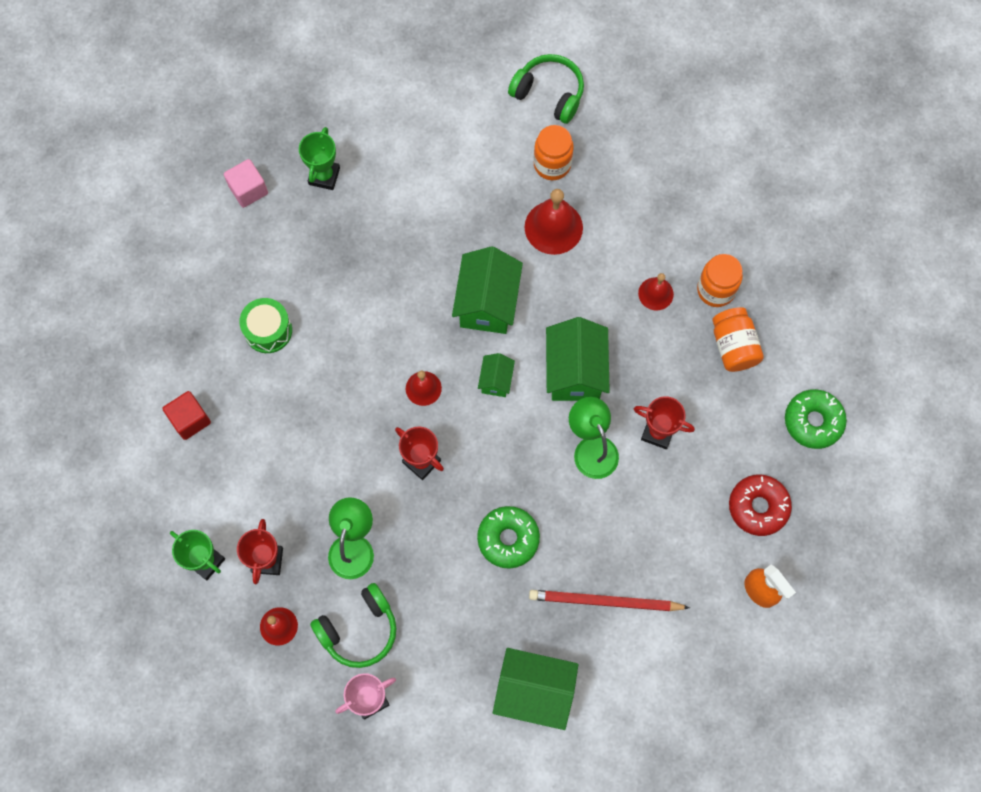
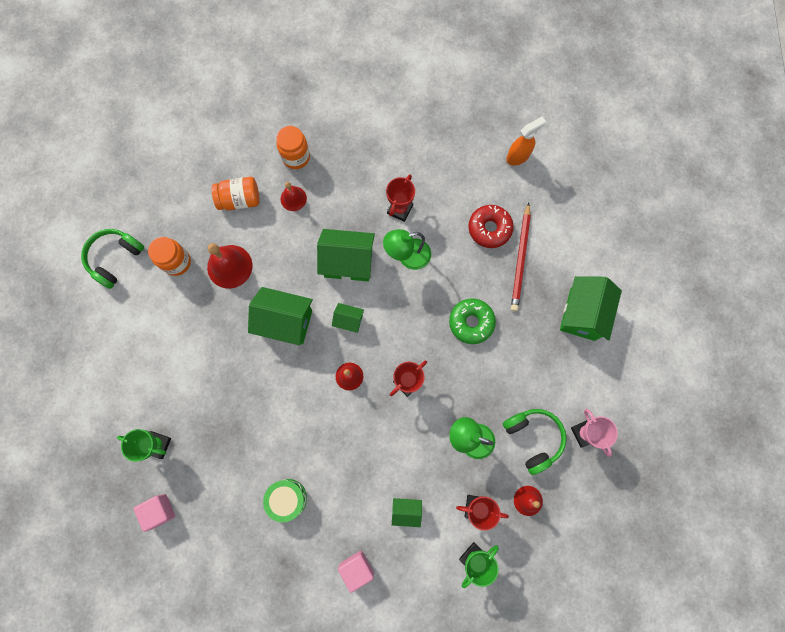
camera: 85 degrees left, 5 degrees up
(190, 420) = (357, 568): red cube -> pink cube
(260, 473) = (406, 510): none -> green house
(733, 346) = (340, 150): orange jar -> orange jar (240, 199)
(758, 507) = (459, 150): red donut -> red donut (489, 228)
(813, 421) = (401, 106): green donut -> none

